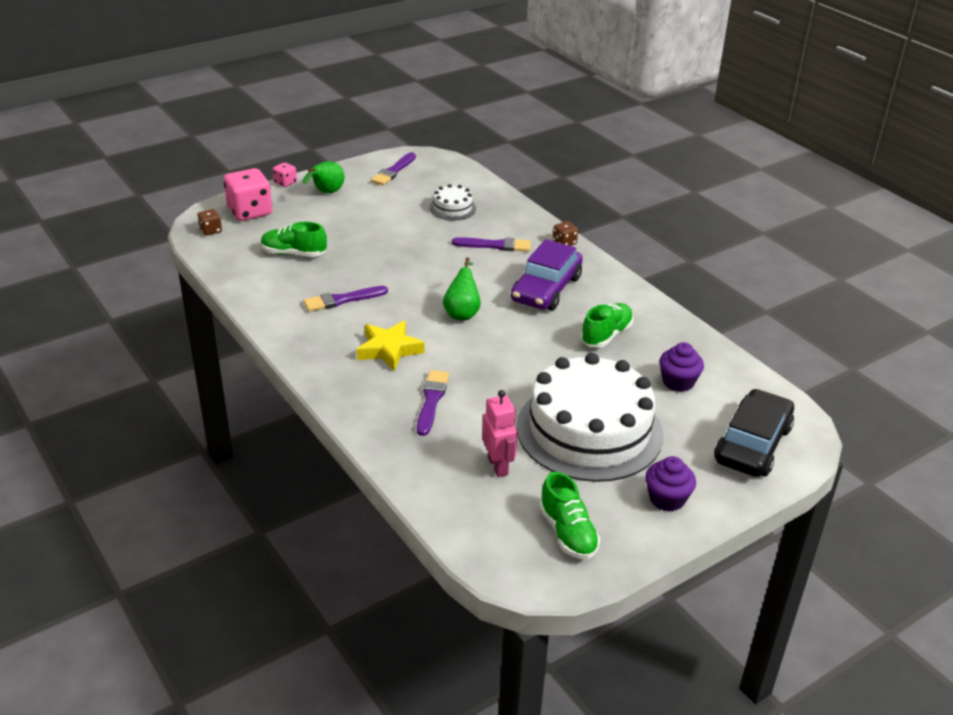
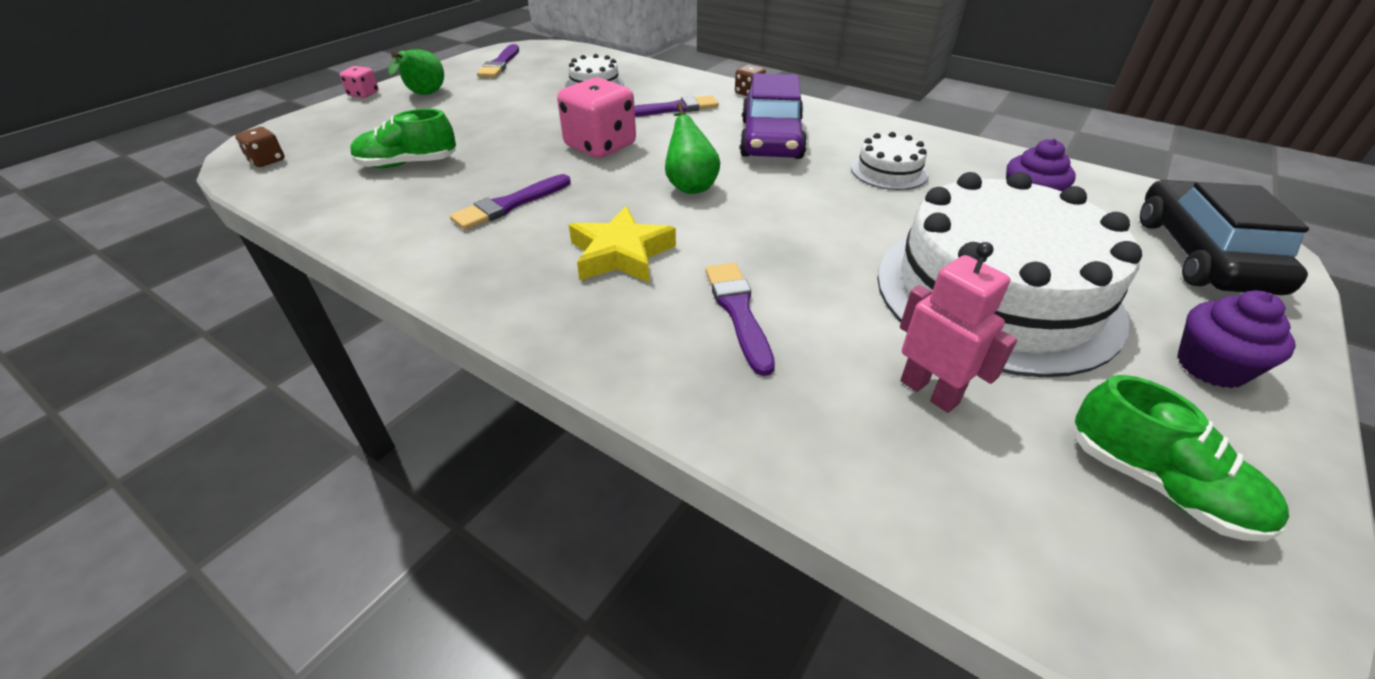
camera: 20 degrees left, 5 degrees up
(250, 212) = (323, 130): pink dice -> pink dice (600, 146)
(606, 335) = (889, 171): green shoe -> white cake

